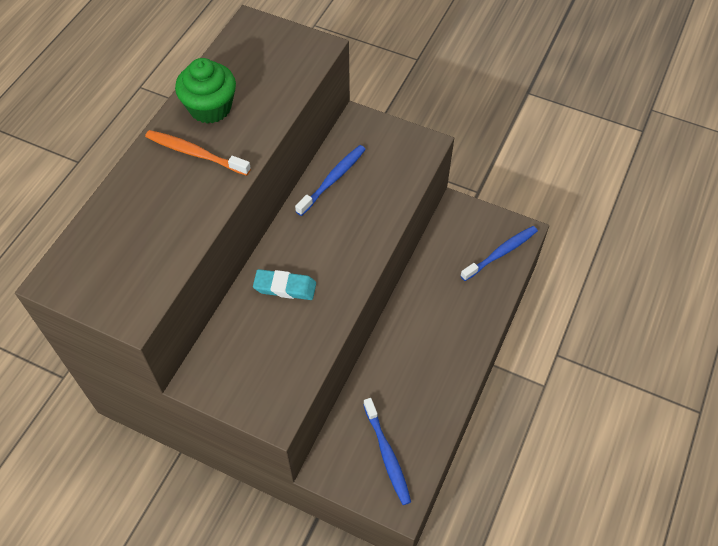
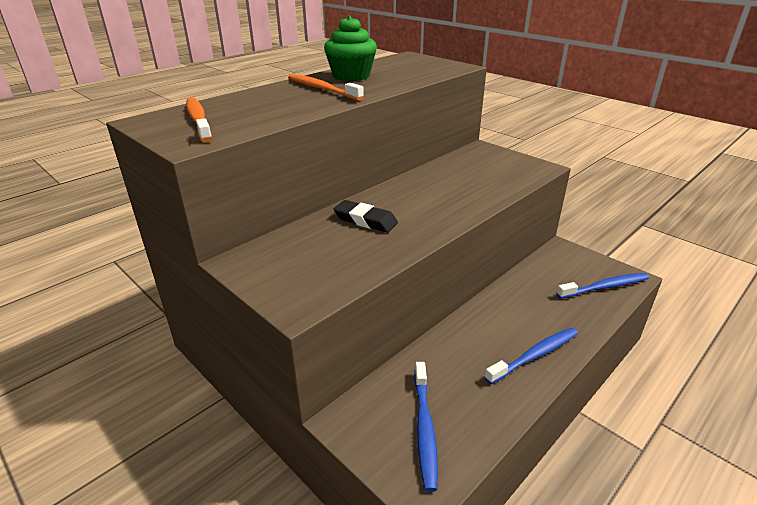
camera: 20 degrees right, 25 degrees down
(109, 263) = (198, 120): none -> orange toothbrush
(285, 287) = (365, 220): turquoise eraser -> black eraser
(333, 179) = (445, 171): blue toothbrush -> blue toothbrush (534, 355)

